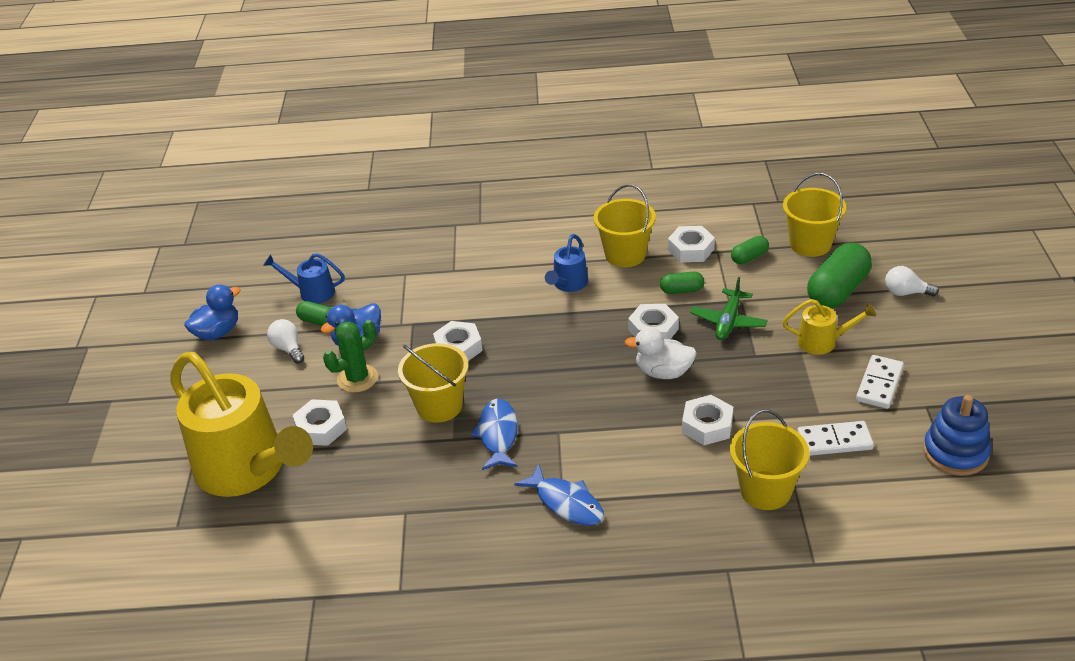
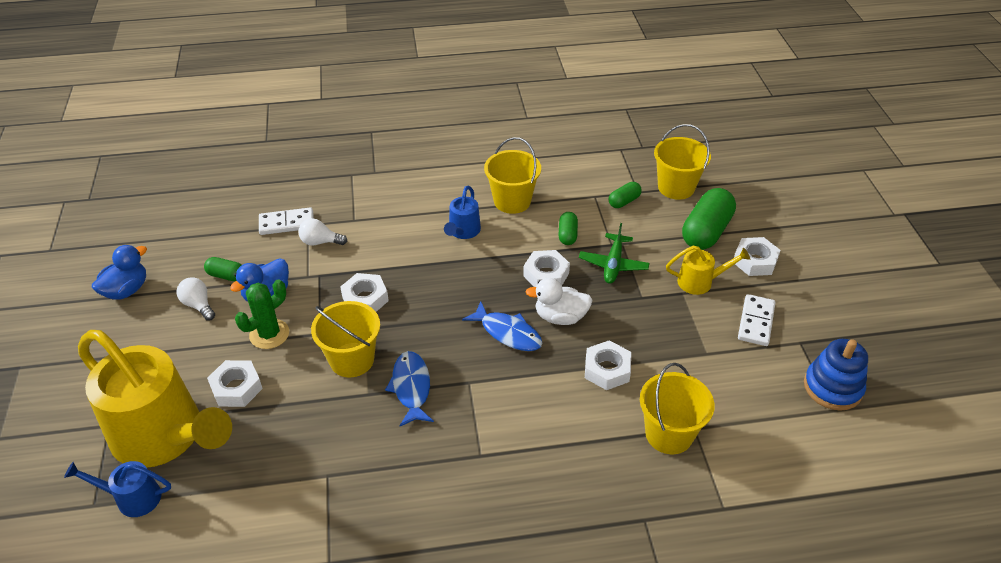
camera: 10 degrees left, 5 degrees up
(312, 292) = (218, 246): blue watering can -> blue watering can (132, 497)
(566, 503) = (484, 457): blue fish -> blue fish (508, 333)
(681, 290) = (567, 235): green capsule -> green capsule turned 75 degrees counterclockwise
(691, 249) = (571, 195): white nut -> white nut (755, 261)
(834, 441) = (724, 380): white domino -> white domino (286, 223)
(905, 293) = (765, 232): white light bulb -> white light bulb (320, 242)

